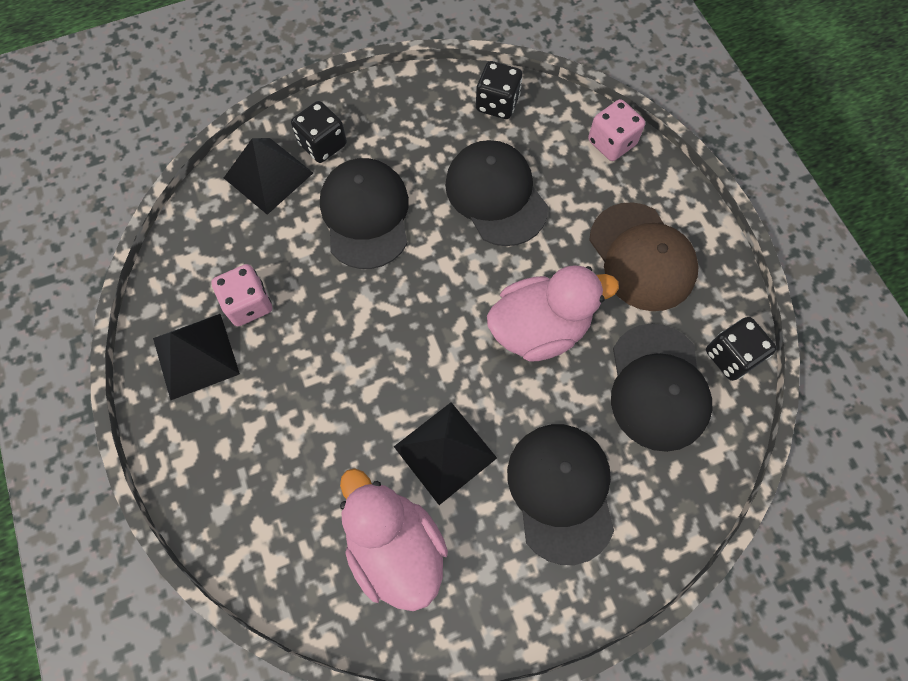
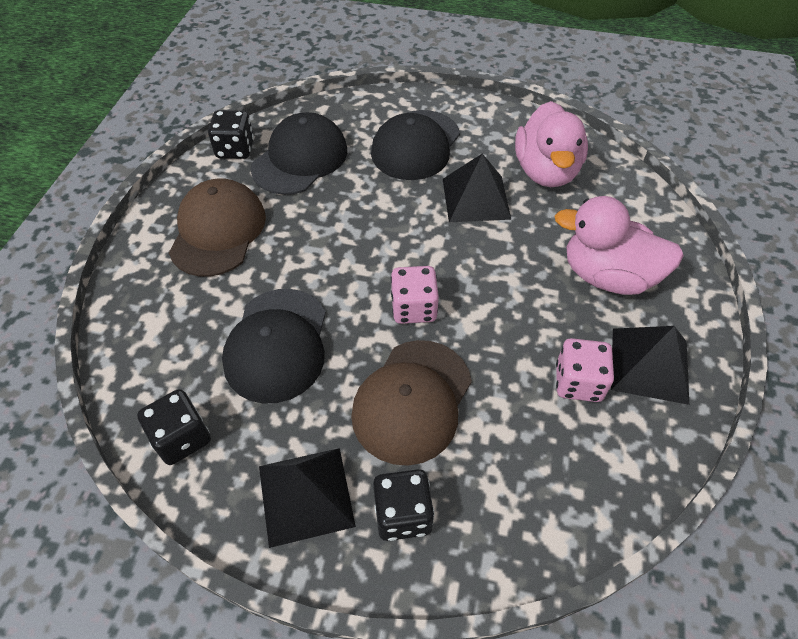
camera: 145 degrees left, 15 degrees down
(268, 175) = (488, 514): black pyramid -> black pyramid (306, 495)
(365, 215) = (412, 401): black cap -> brown cap
(539, 328) = (343, 229): pink duck -> pink duck (607, 276)
(611, 143) = (131, 328): pink dice -> pink dice (413, 308)

